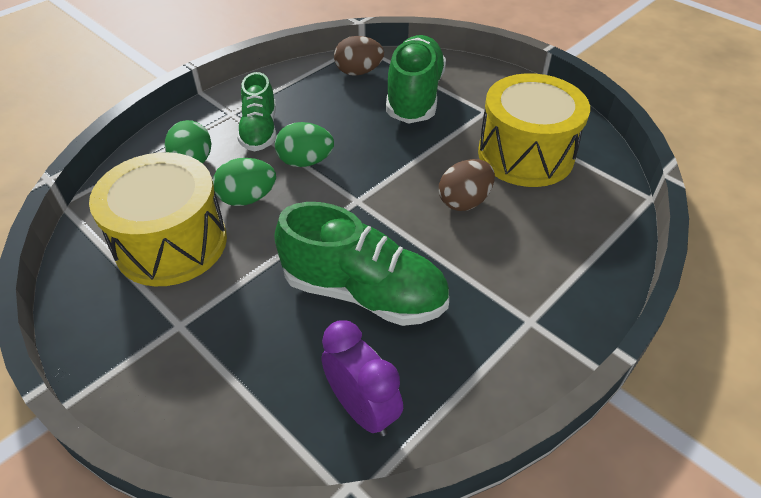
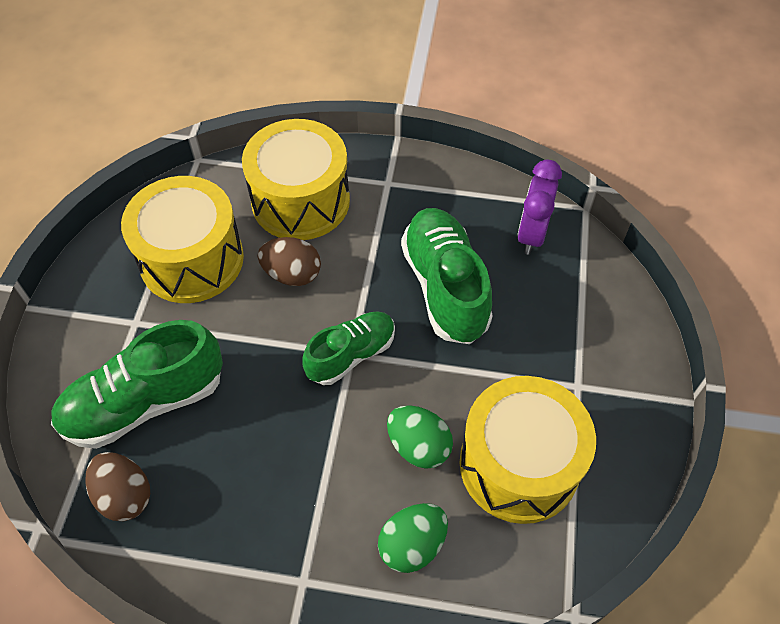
camera: 125 degrees left, 10 degrees up
(260, 131) = (313, 519): green shoe -> green shoe (351, 355)
(305, 162) = (330, 434): green egg -> none
(549, 242) = (300, 201): none -> yellow drum

